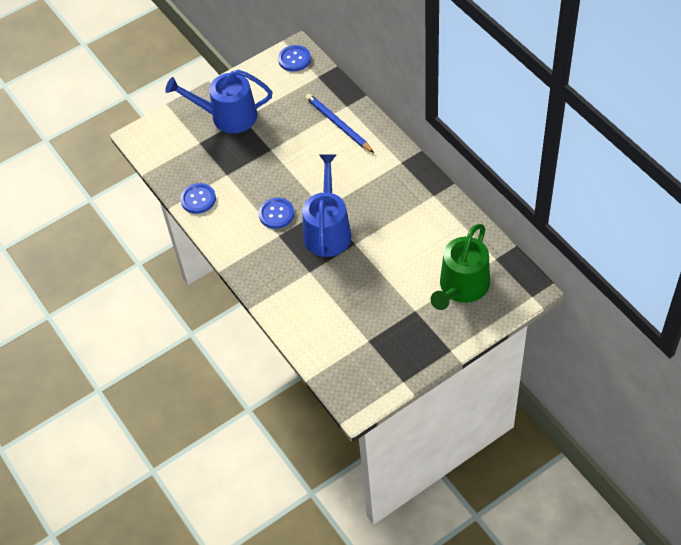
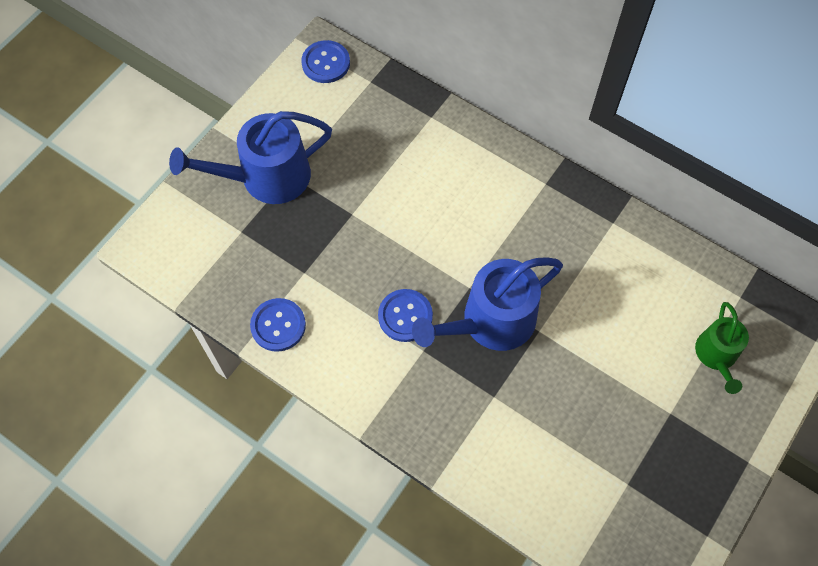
camera: 25 degrees left, 10 degrees up
(327, 231) = (491, 322): blue watering can -> blue watering can turned 105 degrees counterclockwise
(338, 124) = (432, 148): blue pencil -> none
(461, 287) = (716, 355): green watering can -> green watering can, size x0.58

